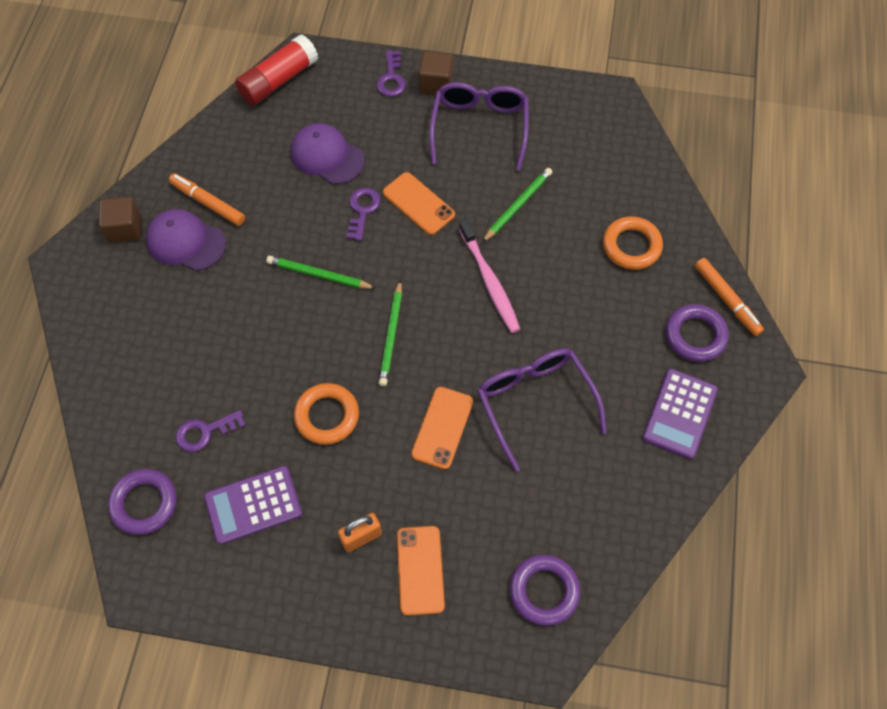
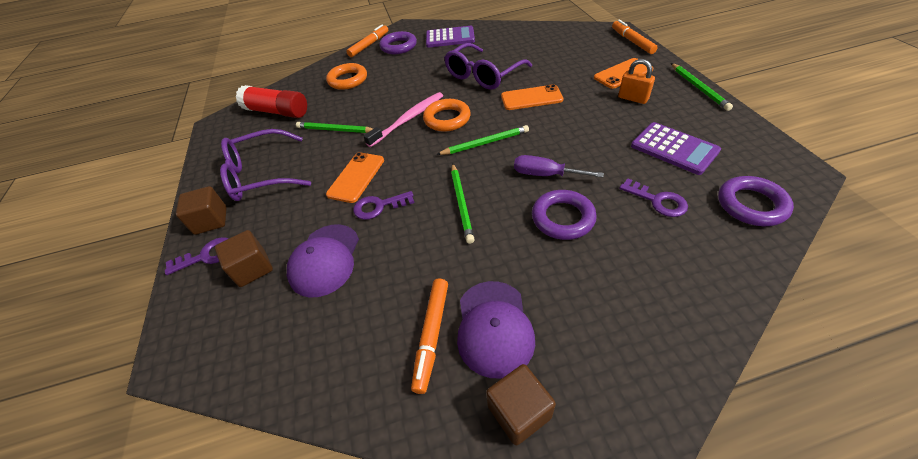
camera: 110 degrees left, 15 degrees down
(278, 80) = (219, 363): red glue stick -> red glue stick (277, 112)
(305, 362) = (545, 174): none -> purple screwdriver
(327, 416) = (574, 145): orange ring -> orange ring (447, 119)
(327, 631) = (698, 88): none -> green pencil
(353, 107) = (252, 268): none -> brown cube
(494, 653) = (632, 41): none -> orange marker
(544, 591) = (584, 40): purple ring -> purple ring (562, 218)

